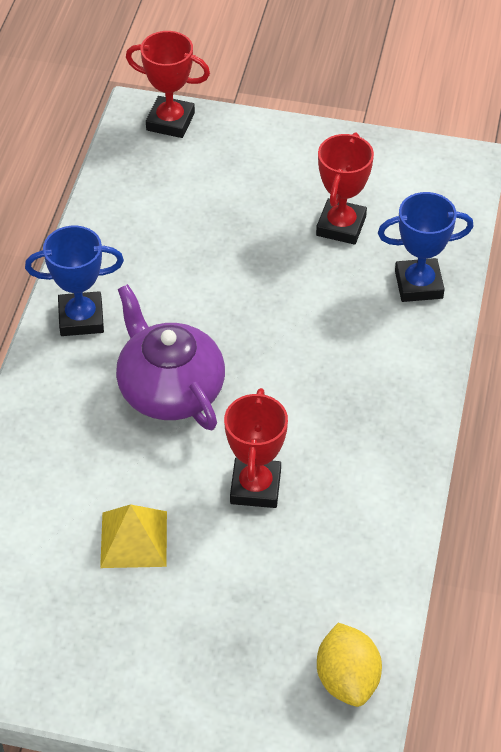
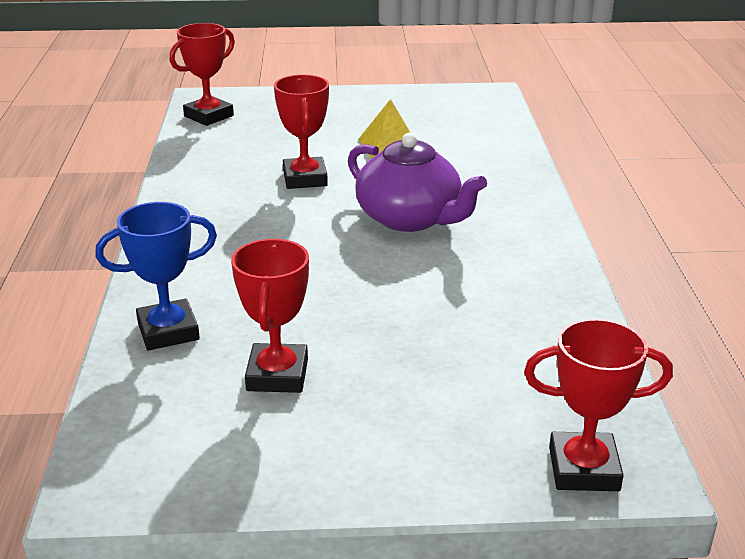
camera: 165 degrees right, 20 degrees down
(81, 318) = (531, 251): blue trophy -> none
(347, 679) = (208, 116): yellow lemon -> red trophy

